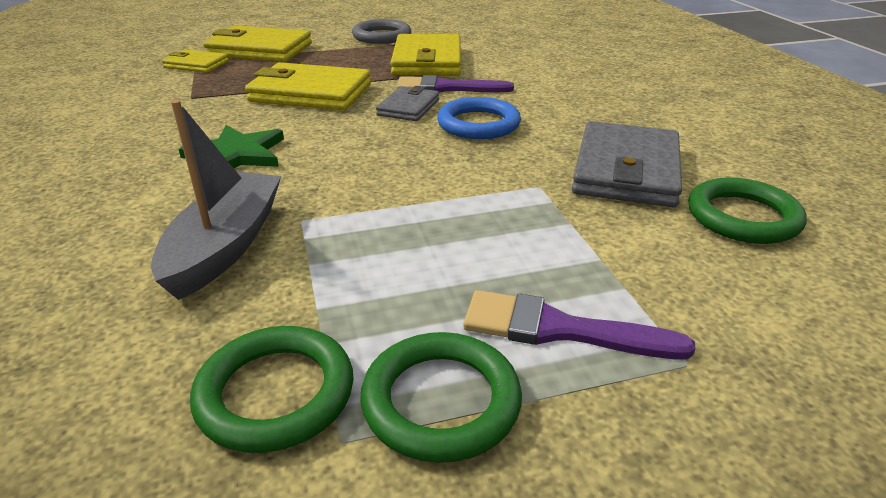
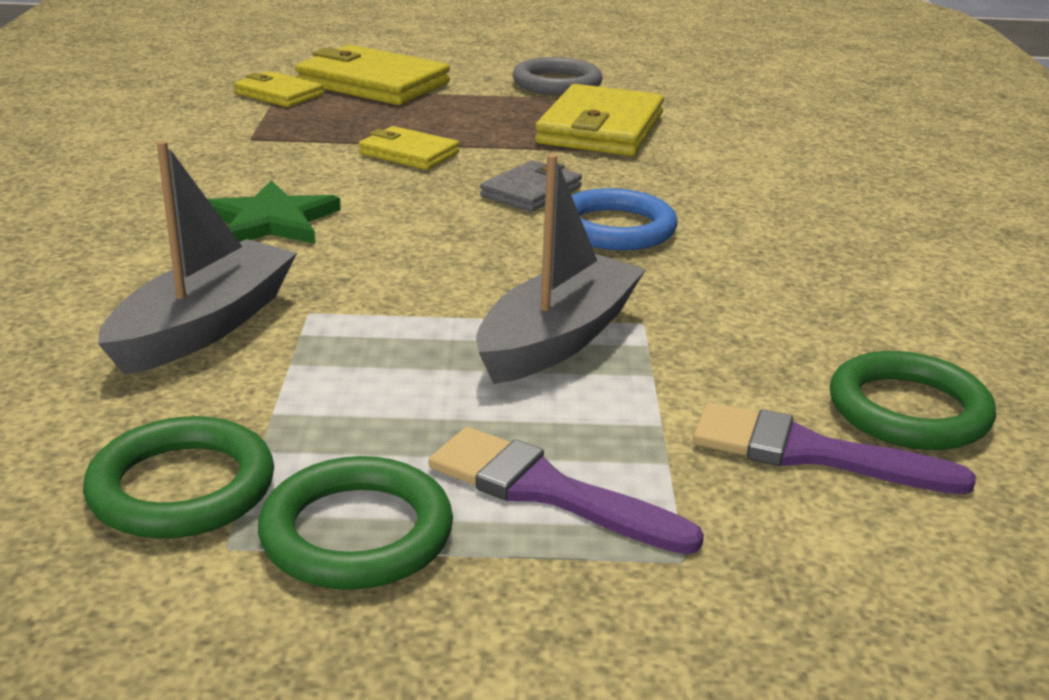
camera: 15 degrees right, 5 degrees down
(310, 93) = (409, 153): yellow wallet -> yellow wallet, size x0.56
(446, 88) = (603, 171): purple brush -> purple brush (810, 453)
(491, 208) = (558, 338): none -> grey boat
(626, 170) = (784, 322): grey wallet -> none

